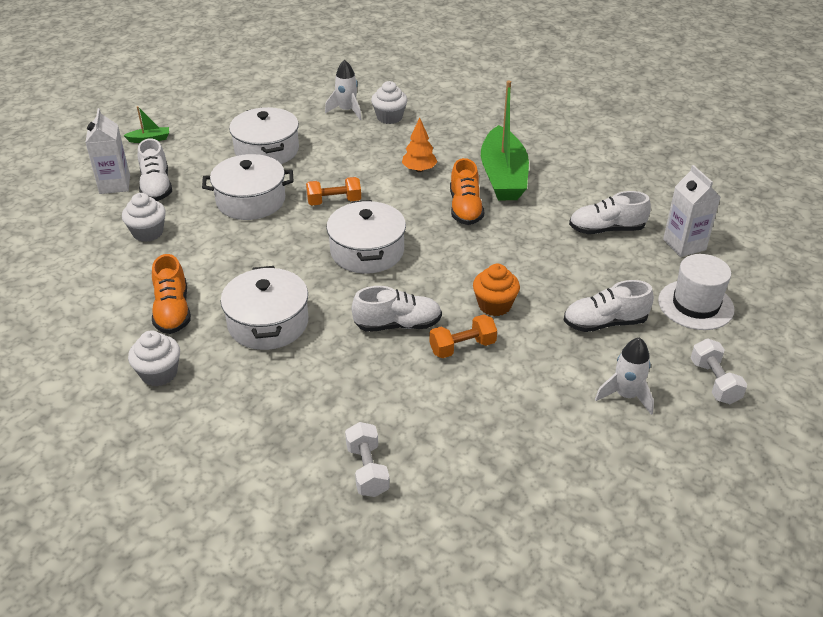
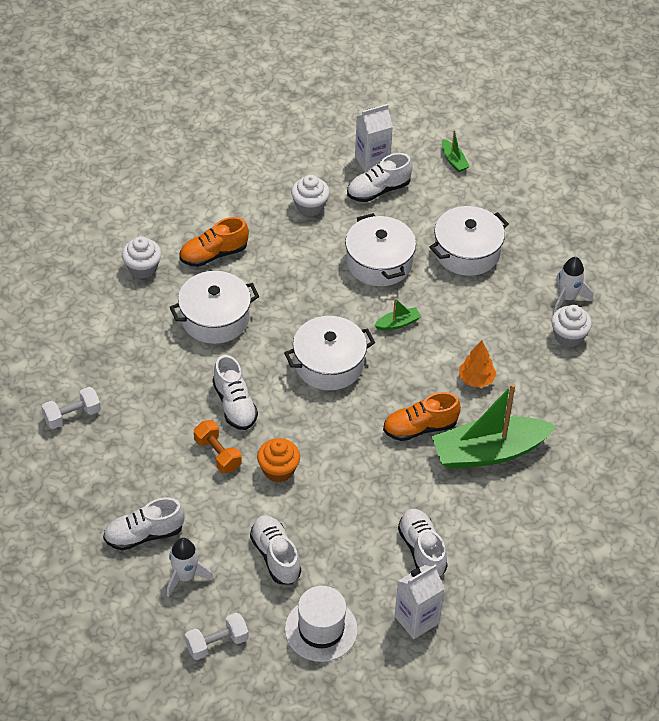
camera: 75 degrees right, 10 degrees up
(334, 201) = (398, 323): orange dumbbell -> green boat
(564, 423) = (144, 534): none -> white shoe

